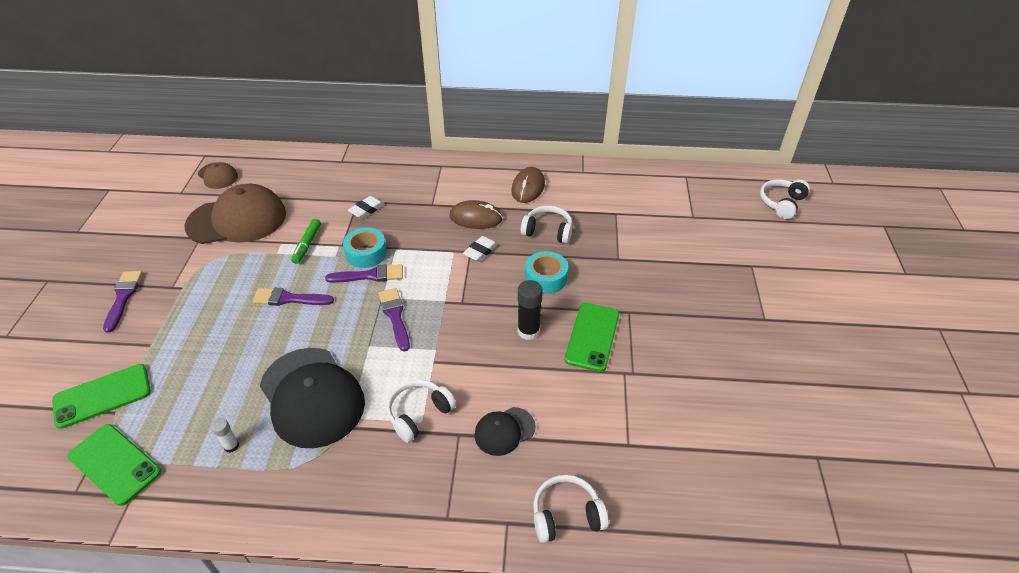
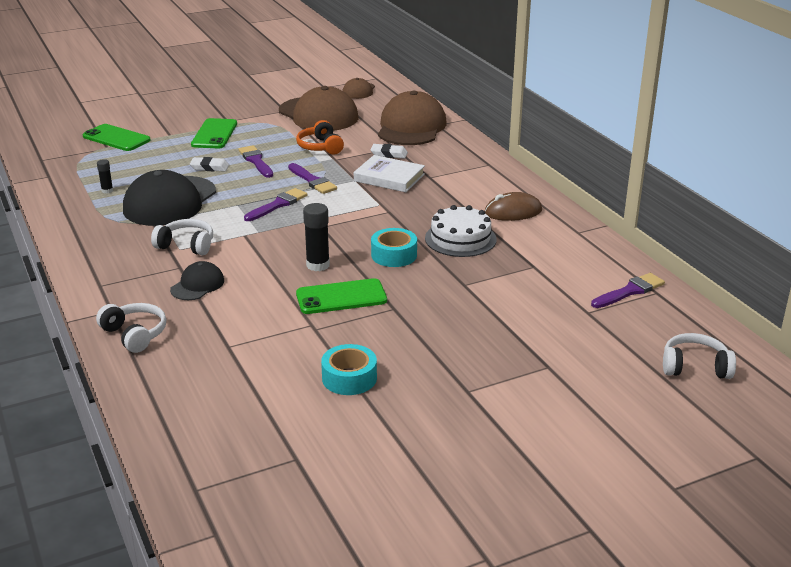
camera: 60 degrees right, 15 degrees down
(115, 464) = (68, 162): green phone -> green phone (214, 134)
(123, 297) = (203, 111): purple brush -> purple brush (630, 291)
(231, 446) = (107, 190): white glue stick -> black glue stick
(307, 244) = (320, 147): green marker -> orange headphones
(329, 176) = (411, 127): none -> brown cap
(366, 253) = (336, 171): turquoise tape -> turquoise tape (349, 378)
(410, 227) = (389, 178): none -> white book
(476, 218) = (436, 201): brown mouse -> none
(480, 251) = (394, 216): white eraser -> white eraser (209, 167)
(504, 431) = (197, 285): black cap -> black cap turned 90 degrees clockwise
(548, 231) = (460, 239): white headphones -> white cake

